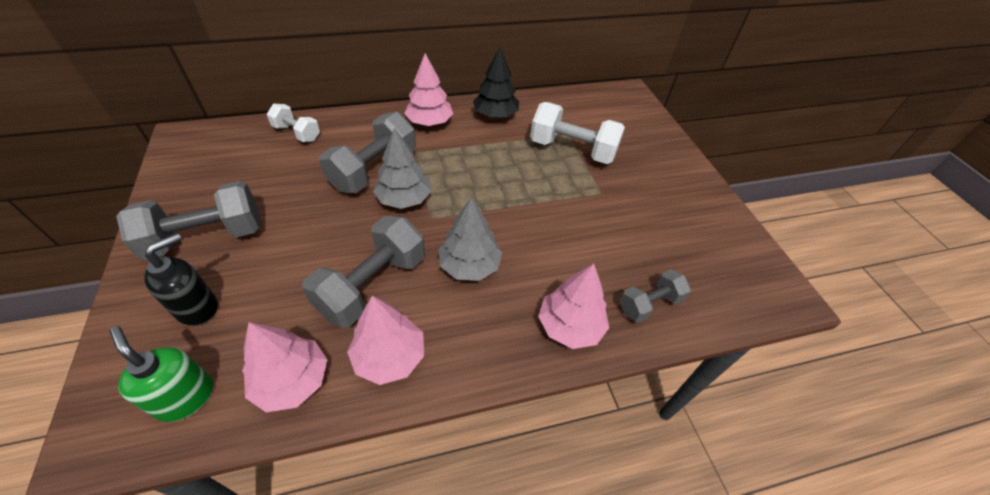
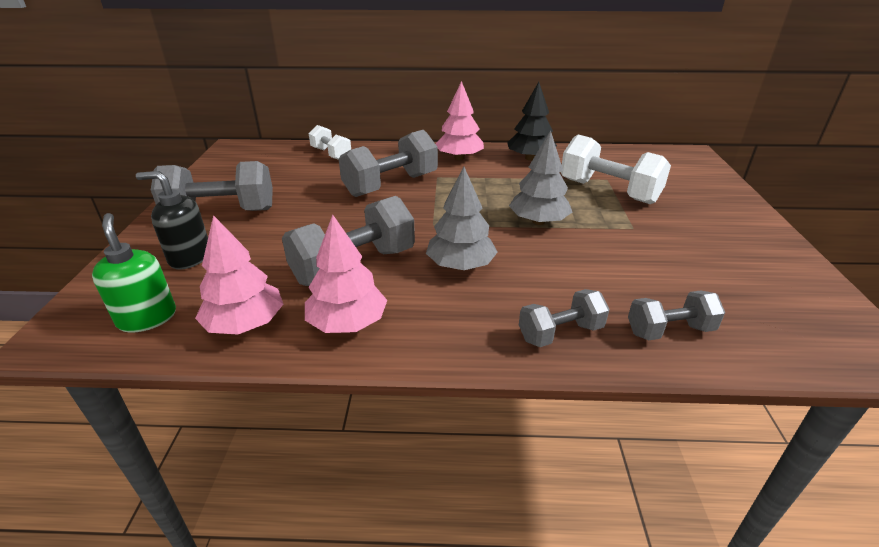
camera: 20 degrees right, 15 degrees down
(197, 307) = (190, 257): black soap dispenser -> black soap dispenser turned 135 degrees counterclockwise
(404, 199) = (412, 208): grey tree -> grey tree (538, 221)
(570, 326) = (560, 333): pink tree -> grey dumbbell

